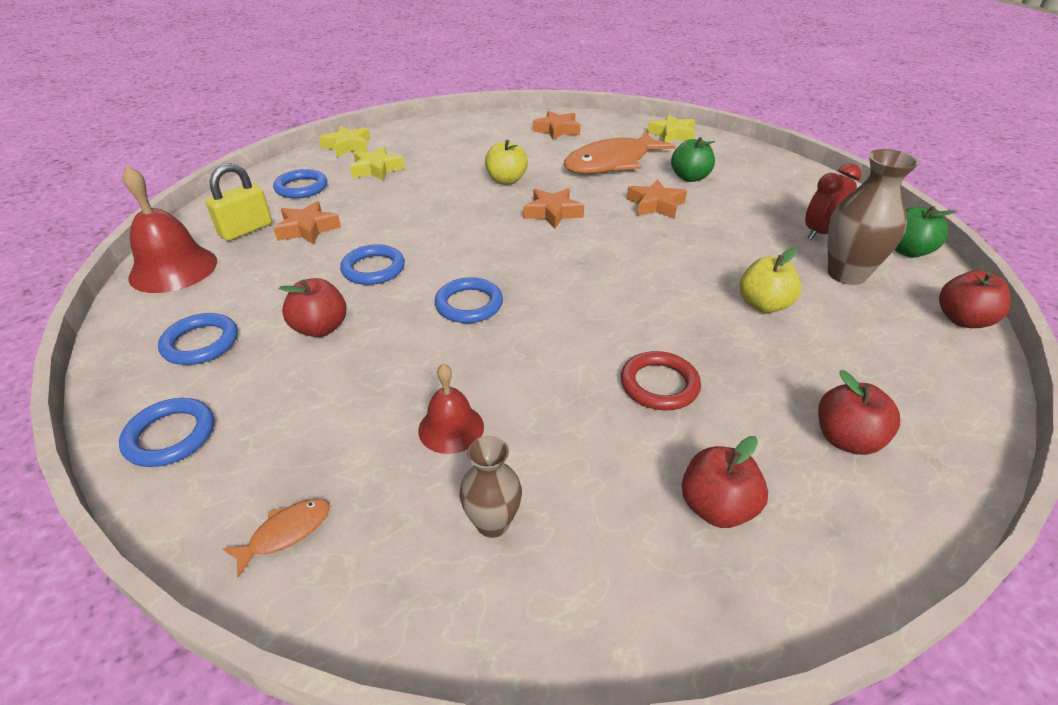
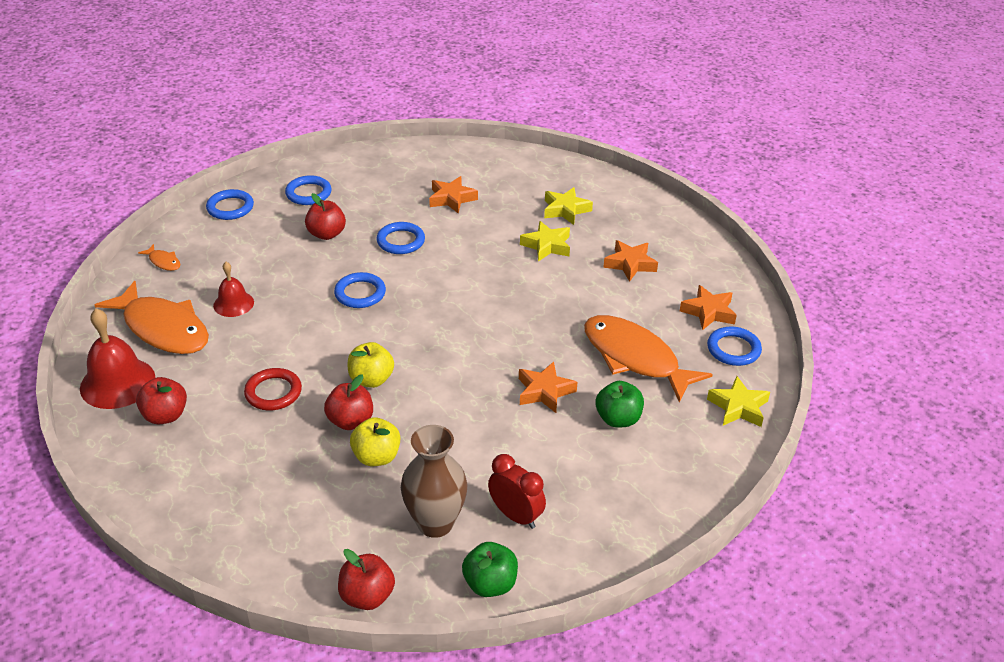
camera: 80 degrees right, 0 degrees up
(173, 269) = (387, 158): red bell -> red bell (117, 383)
(246, 230) = (444, 172): yellow padlock -> none
(301, 187) = (518, 179): blue ring -> blue ring (733, 349)
(347, 146) = (608, 184): yellow star -> yellow star (547, 245)
(492, 523) = (163, 328): brown vase -> orange fish
(506, 180) = (568, 289): yellow apple -> yellow apple (371, 380)
(552, 213) = (510, 323): orange star -> orange star (630, 264)
(846, 439) = (217, 485): red apple -> red apple (350, 421)

